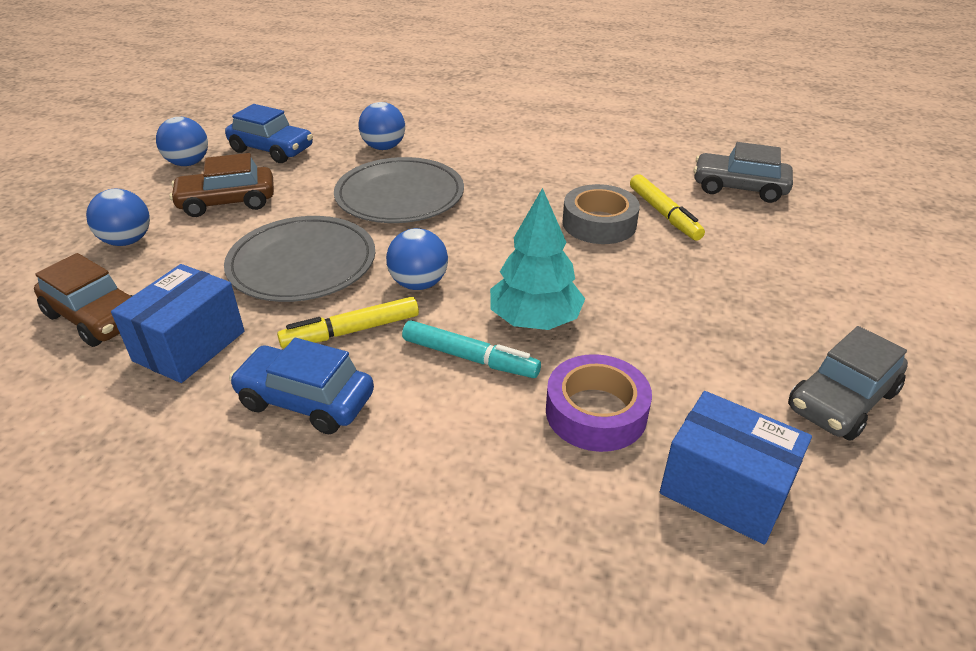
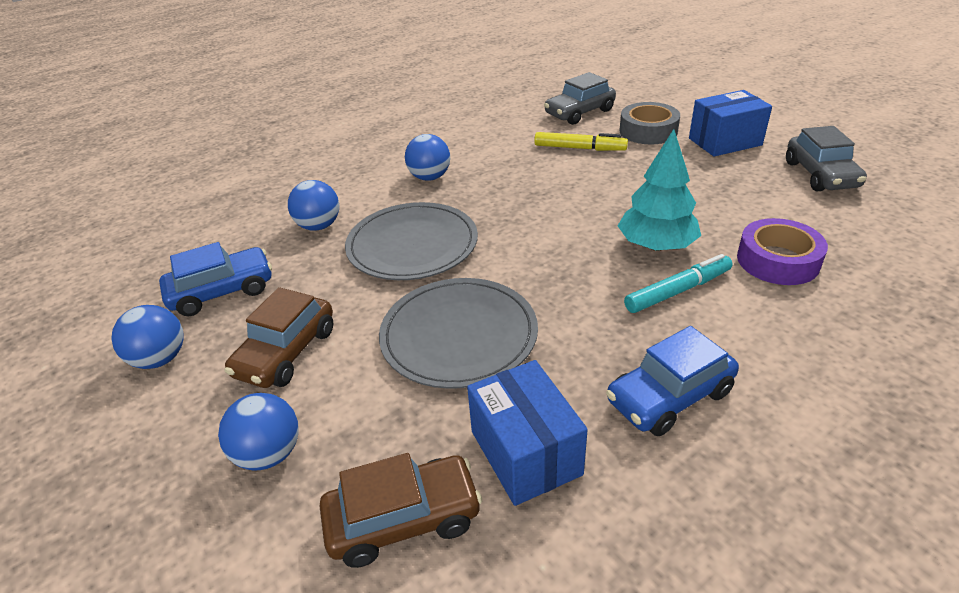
camera: 50 degrees left, 0 degrees up
(351, 331) = (592, 339): yellow marker -> none
(419, 284) = (558, 281): blue ball -> blue ball (430, 177)
(599, 223) = (563, 175): grey tape -> grey tape (648, 131)
(725, 490) = (877, 244): blue box -> blue box (725, 142)

